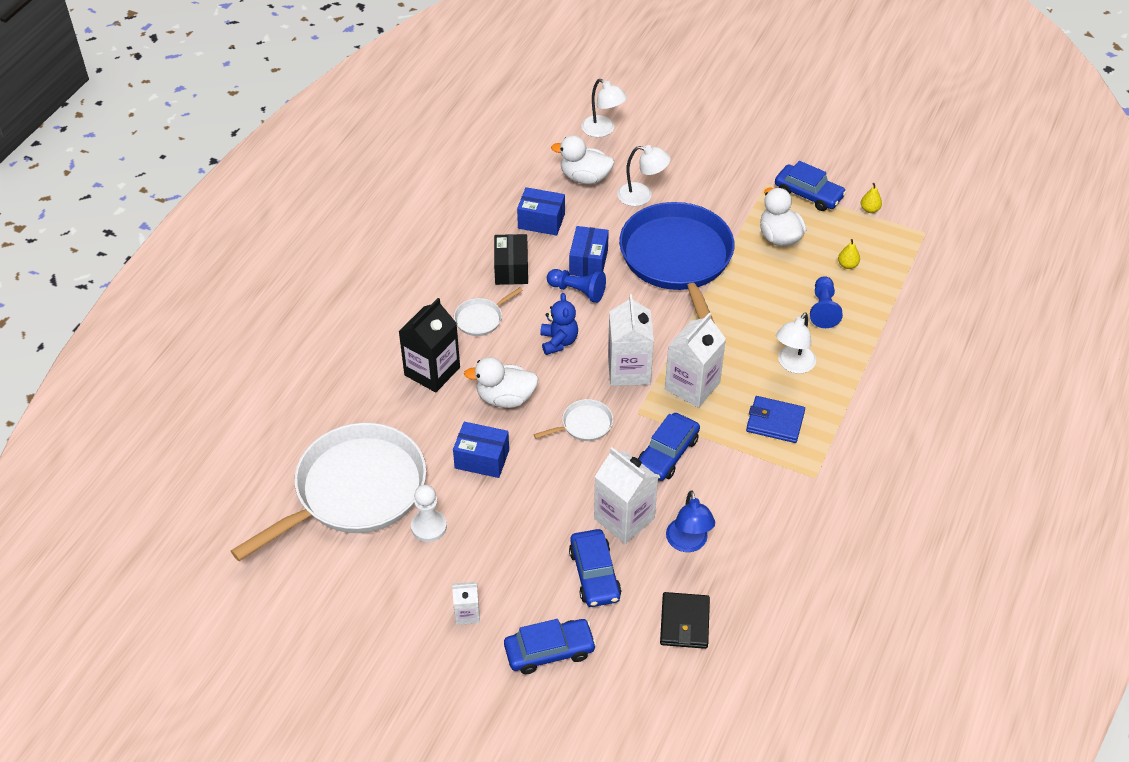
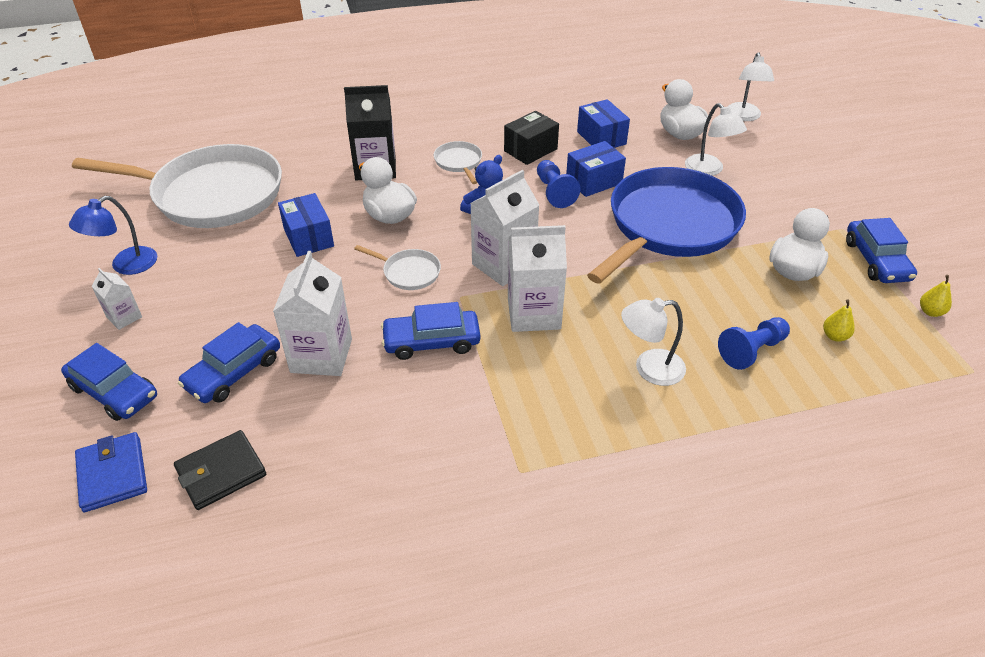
camera: 50 degrees right, 5 degrees down
(429, 527) = (206, 248): white pawn -> none
(480, 319) = (459, 162): white pan -> white pan turned 60 degrees clockwise
(688, 543) = (331, 418): blue lamp -> blue lamp (126, 266)
(775, 422) = (559, 396): blue wallet -> blue wallet (112, 474)

